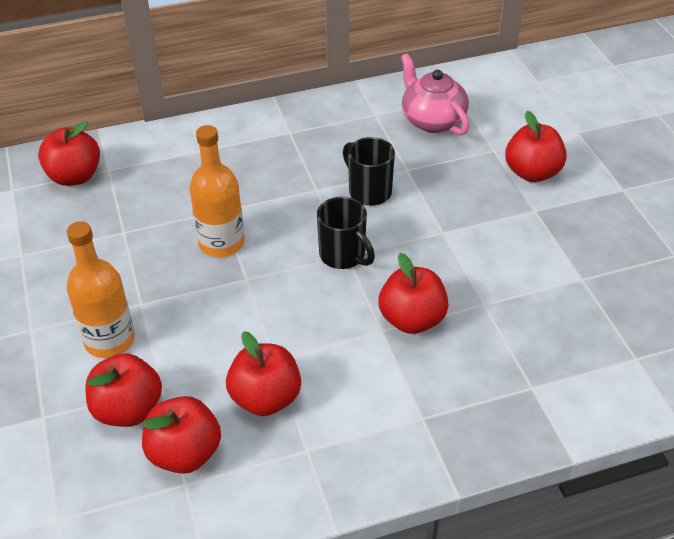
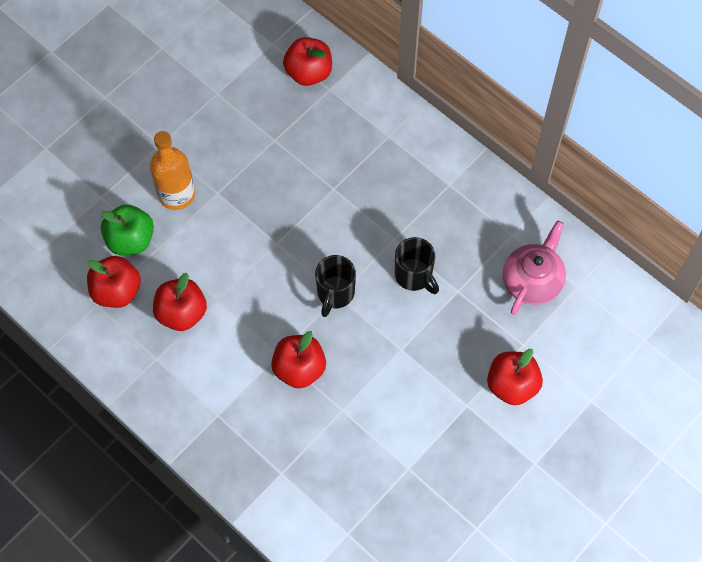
camera: 60 degrees right, 20 degrees up
(128, 410) = (130, 240): red apple -> green apple
(221, 243) = (300, 208): orange bottle -> none
(368, 191) = (414, 276): black mug -> black mug turned 120 degrees clockwise

